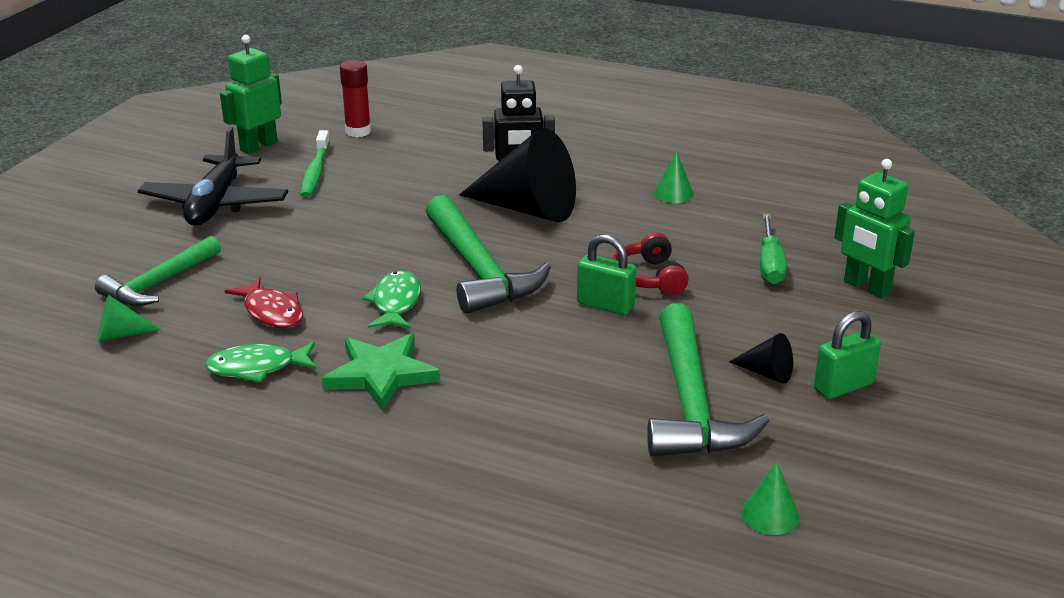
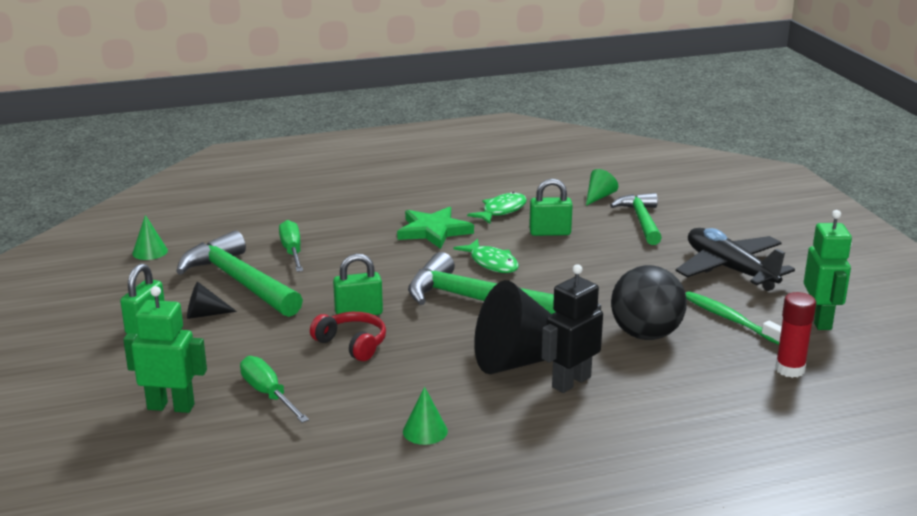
camera: 140 degrees right, 5 degrees down
(271, 312) = (550, 232): red fish -> green padlock
(399, 187) = (646, 334): none -> black ball
(582, 422) = (292, 251): none -> green screwdriver

